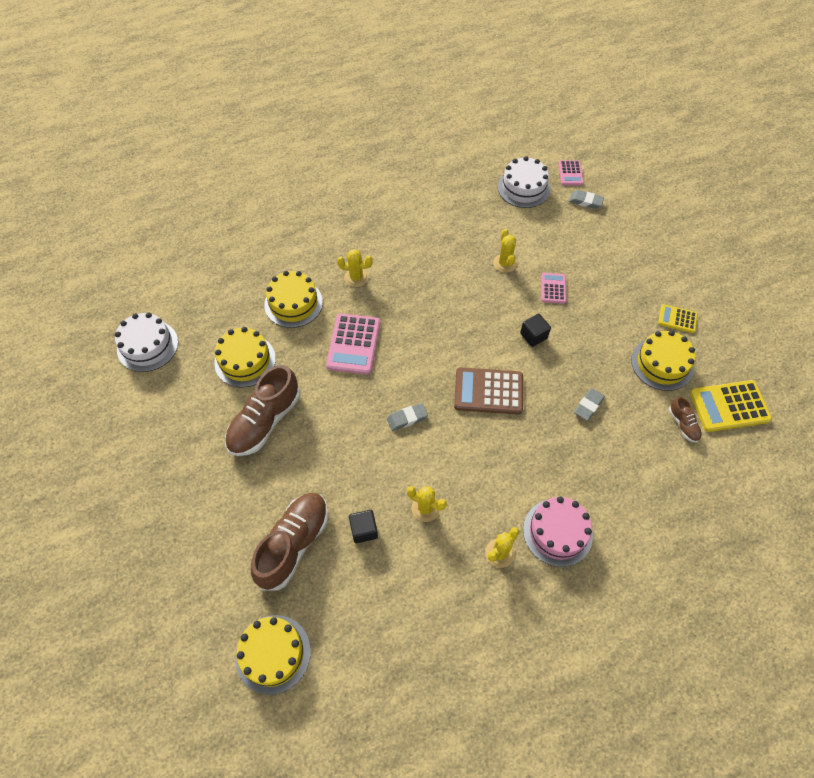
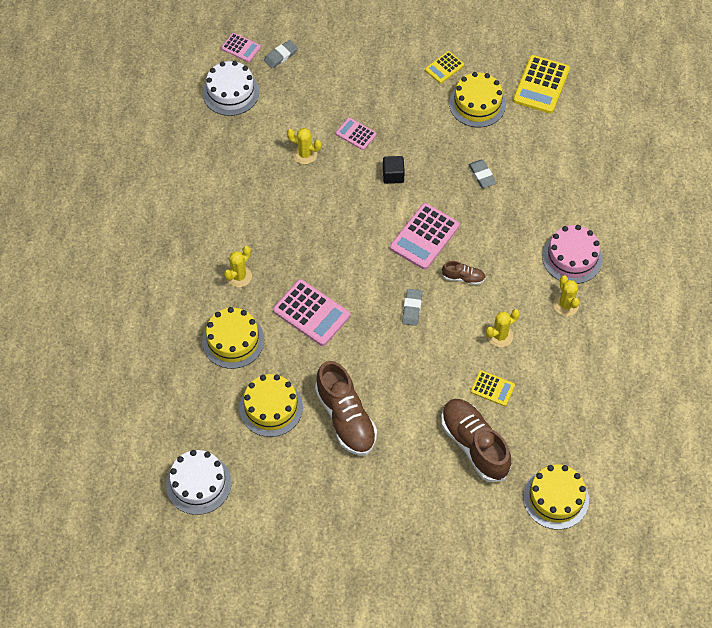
camera: 60 degrees left, 0 degrees up
(364, 530) = (492, 388): black cube -> yellow calculator
(488, 391) = (424, 237): brown calculator -> pink calculator
(683, 424) = (537, 124): brown shoe -> brown shoe (463, 277)

